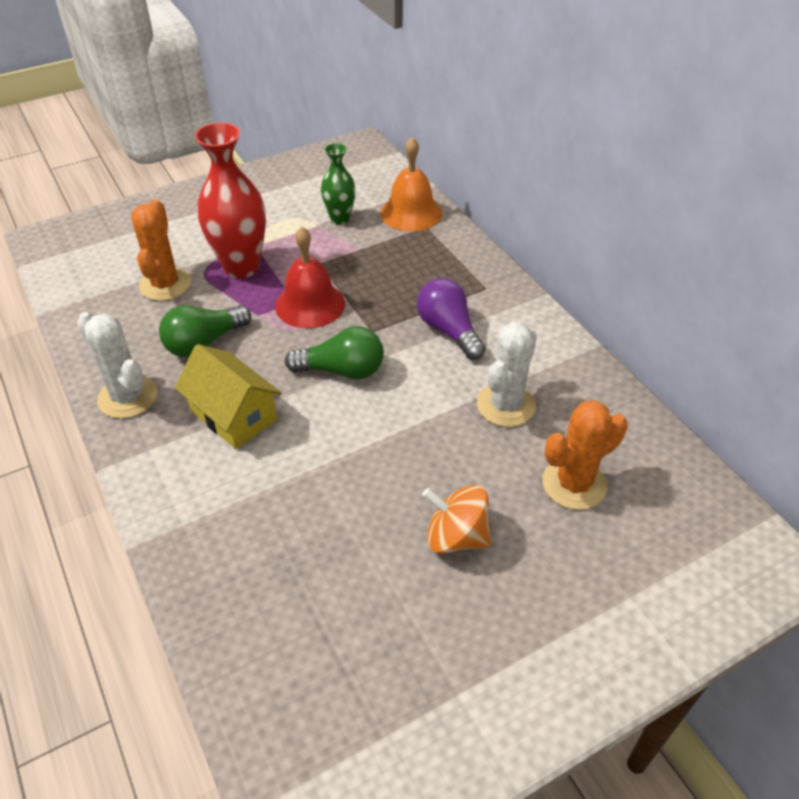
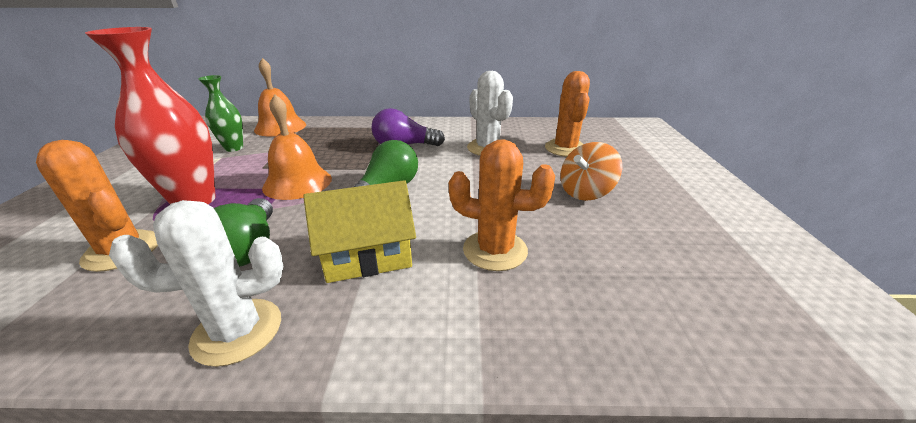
camera: 60 degrees left, 15 degrees down
(290, 494) = (495, 250): none -> orange cactus
(310, 304) = (297, 183): red bell -> orange bell

